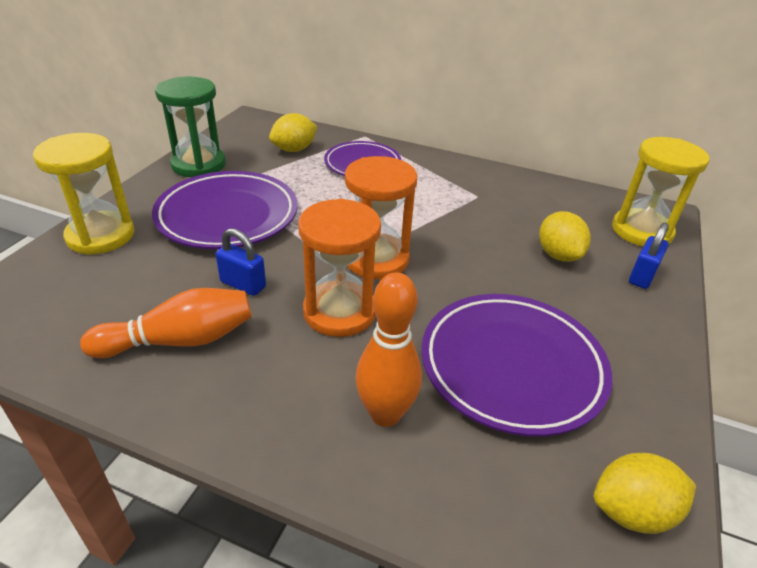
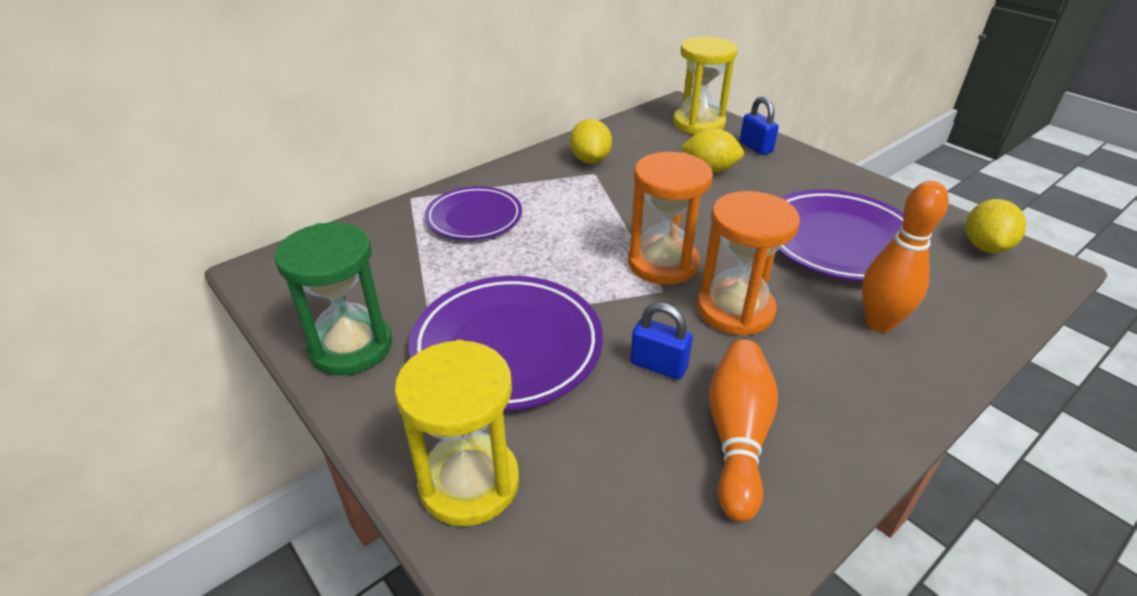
camera: 60 degrees left, 0 degrees up
(243, 284) = (658, 365): blue padlock -> blue padlock turned 60 degrees clockwise
(294, 149) = (391, 256): yellow lemon -> yellow lemon (590, 160)

